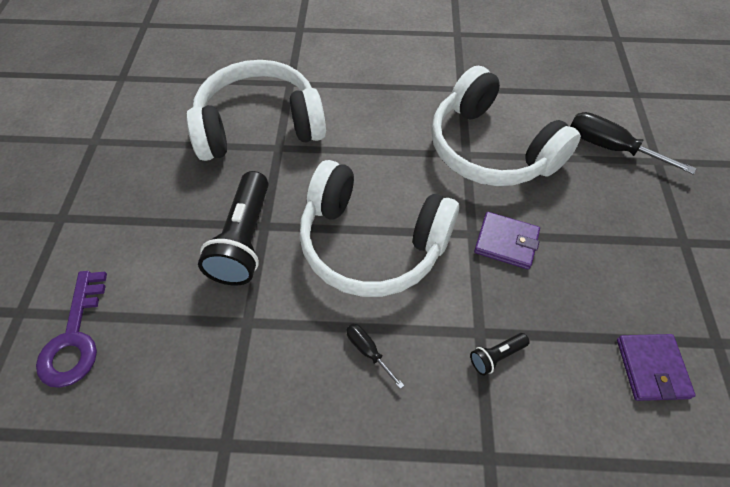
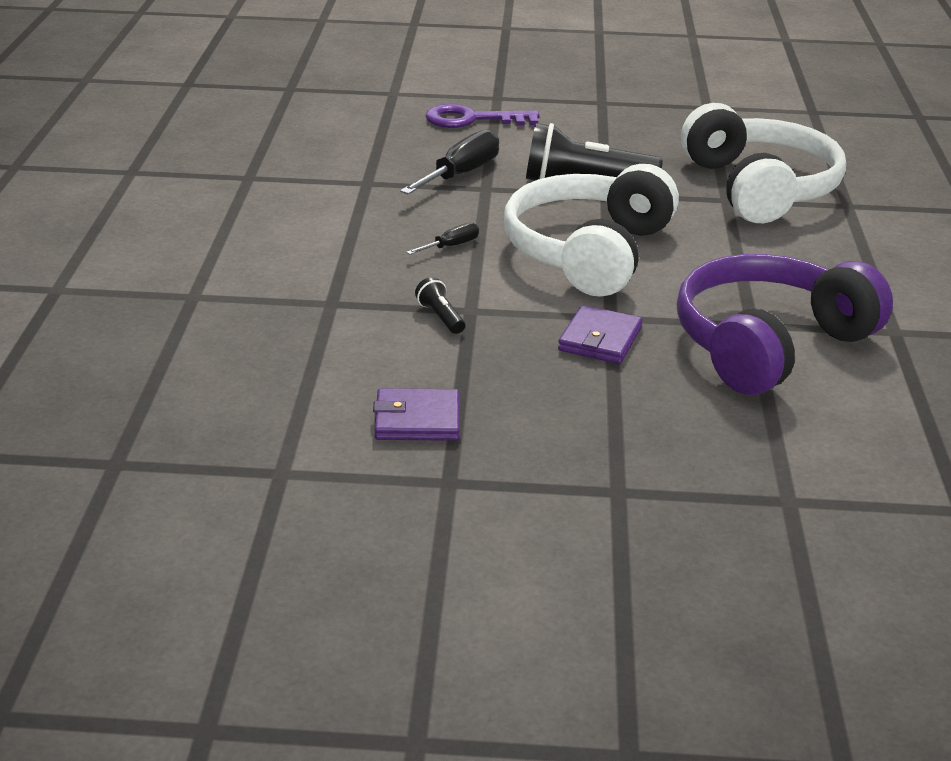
camera: 90 degrees right, 25 degrees down
(491, 148) = (769, 344): white headphones -> purple headphones
(610, 147) = (806, 455): black screwdriver -> black screwdriver (461, 174)

